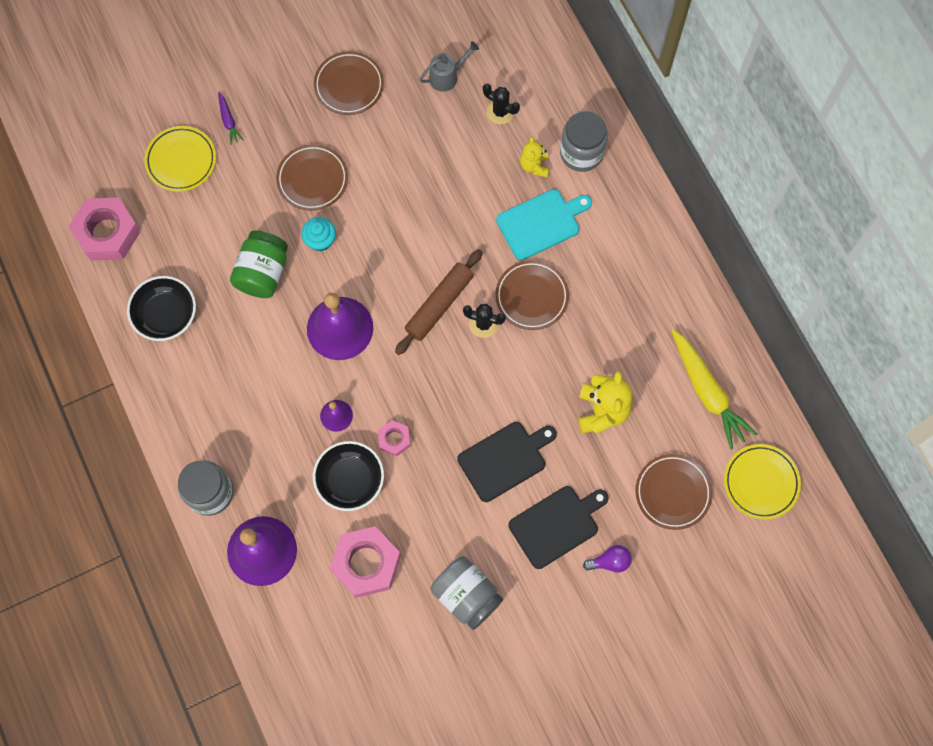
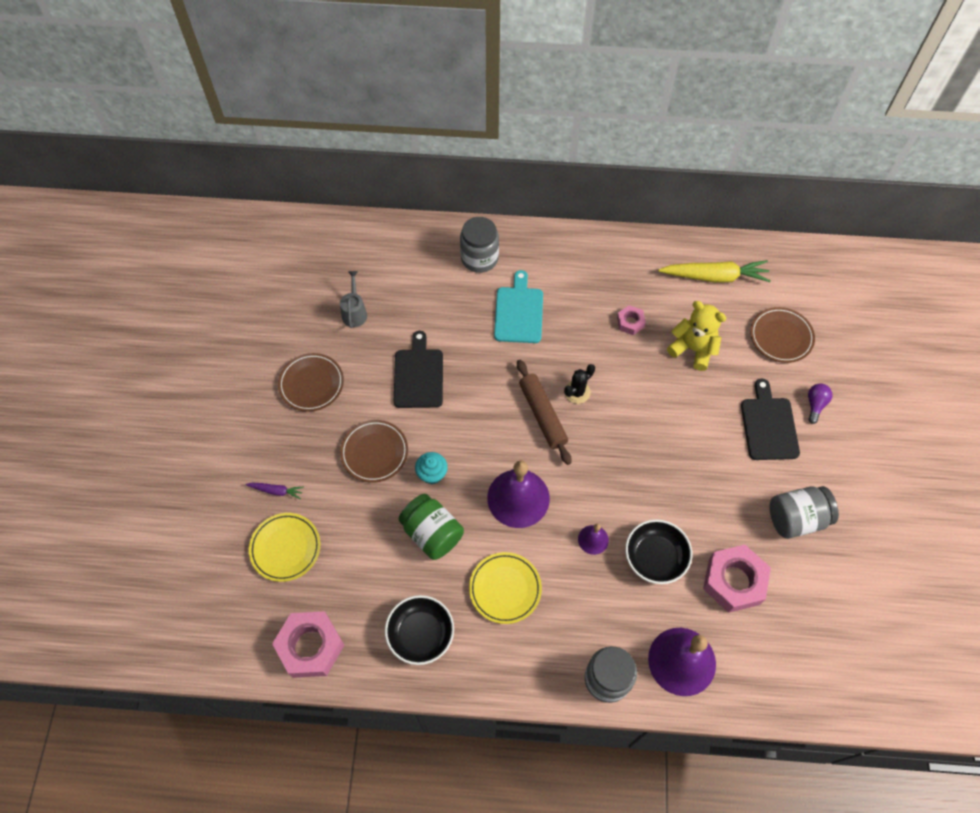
camera: 60 degrees left, 10 degrees down
(394, 439) = (638, 505): pink nut -> pink nut (630, 322)
(500, 111) = (409, 292): black cactus -> none
(505, 459) = (697, 434): black cutting board -> black cutting board (418, 375)
(531, 296) = (574, 348): brown plate -> none
(534, 165) = (469, 293): yellow teddy bear -> none
(761, 482) = (800, 280): yellow plate -> yellow plate (505, 589)

